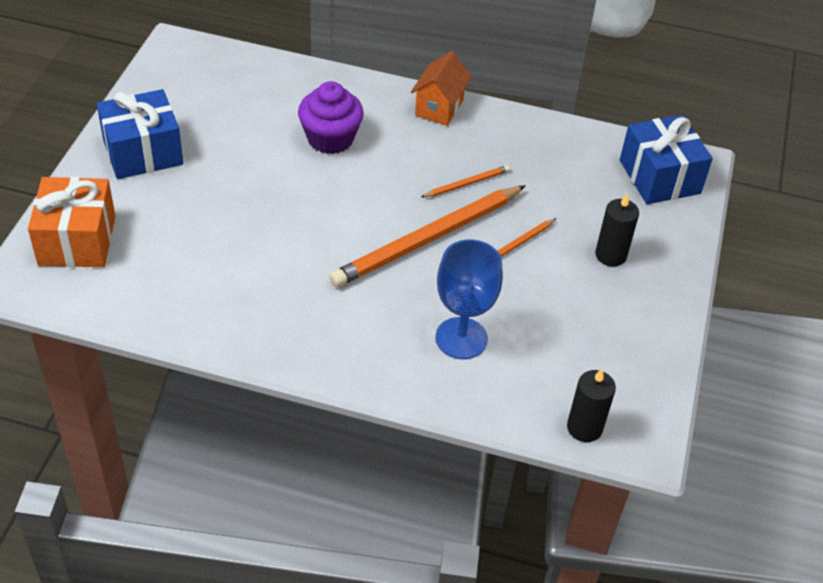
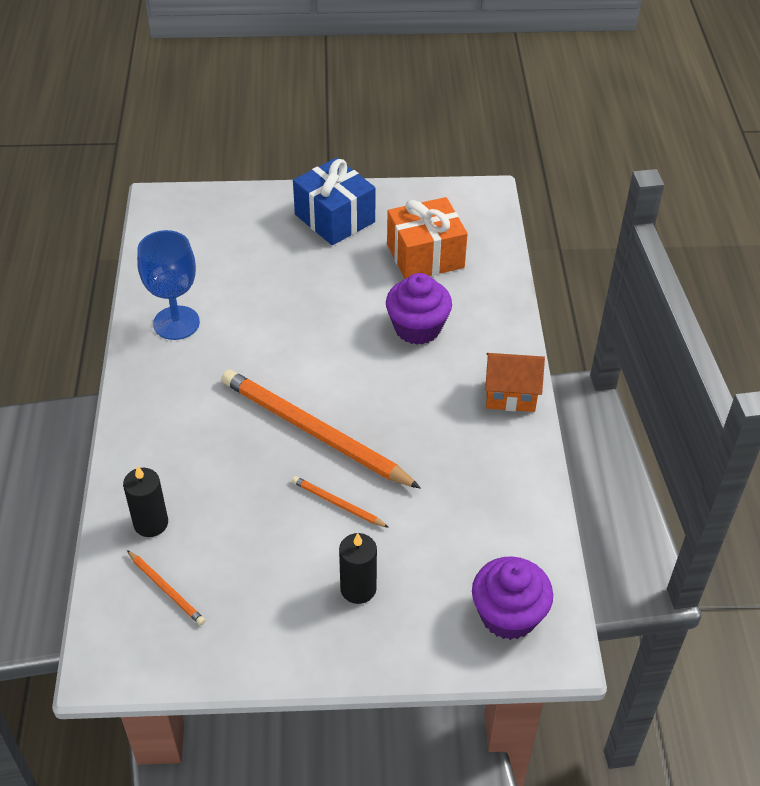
camera: 75 degrees right, 0 degrees up
(77, 240) = (216, 216): orange gift -> orange gift (425, 256)
(461, 338) = (195, 487): blue goblet -> blue goblet (176, 323)
(467, 184) = (407, 444): orange pencil -> orange pencil (166, 589)
(584, 427) = (112, 608): black candle -> black candle (151, 523)
(659, 177) = (508, 615): blue gift -> purple cupcake

